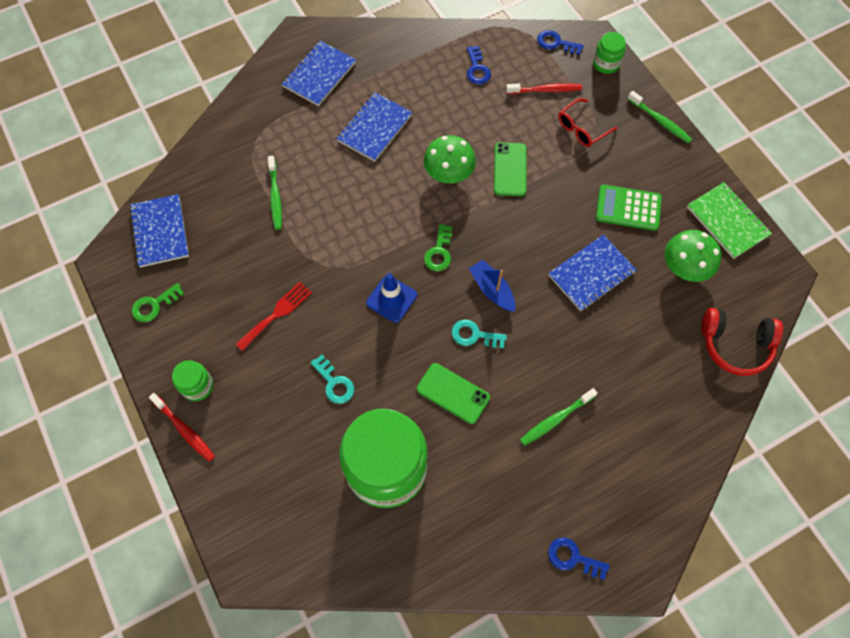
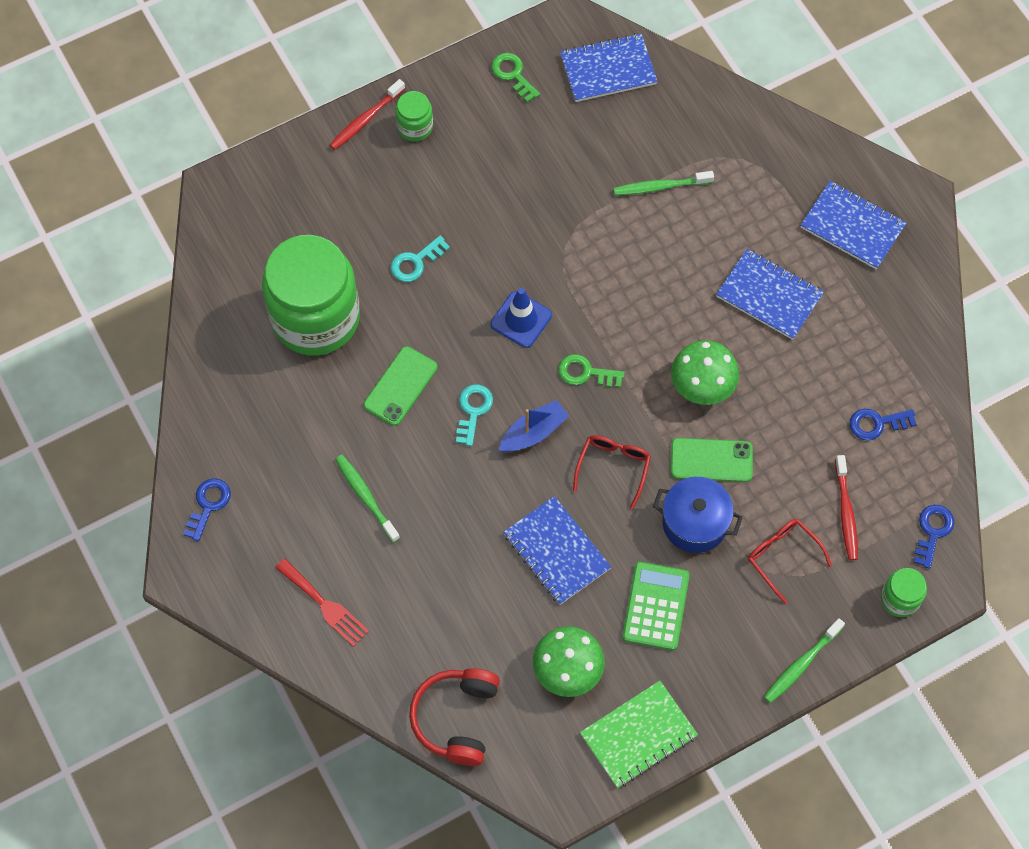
camera: 90 degrees right, 0 degrees up
(277, 314) = (501, 199): red fork -> red fork (324, 605)
(519, 234) = (613, 467): none -> red glasses
(560, 181) = (694, 523): none -> blue pot

